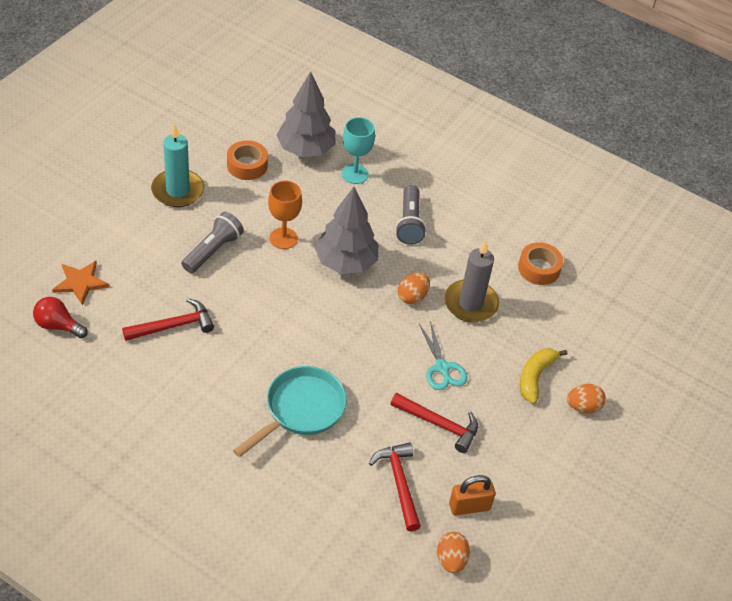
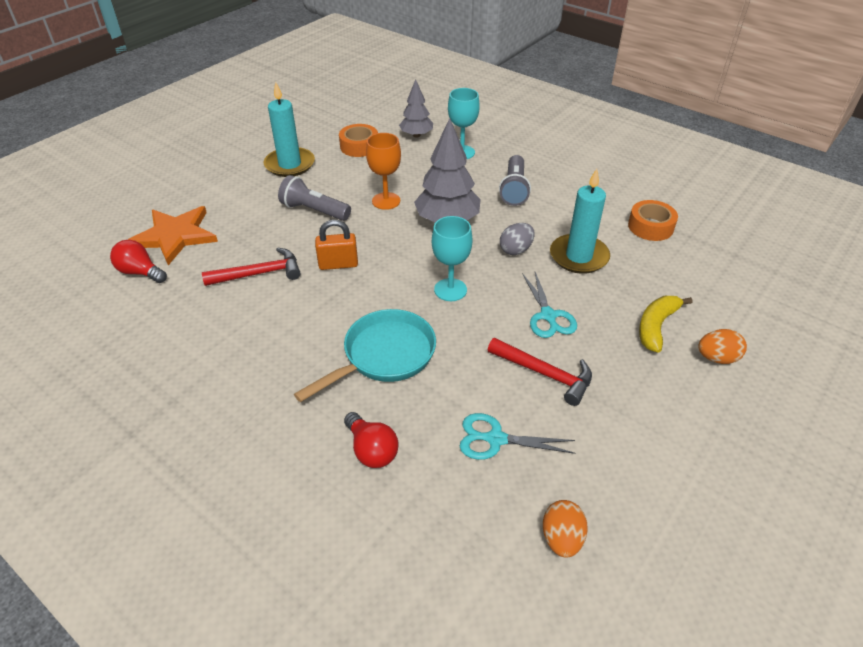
camera: 10 degrees right, 5 degrees down
(80, 283) = (175, 236): orange star -> orange star, size x1.54
(213, 251) = (314, 210): grey flashlight -> grey flashlight turned 105 degrees counterclockwise
(300, 495) = (371, 450): none -> red light bulb
(306, 150) = (416, 135): grey tree -> grey tree, size x0.61
(354, 341) = (450, 290): none -> turquoise goblet
(399, 483) = (495, 439): red hammer -> turquoise scissors
(412, 296) = (516, 250): orange egg -> grey egg
(469, 506) = (584, 470): orange padlock -> orange padlock (338, 264)
(470, 303) = (579, 256): grey candle -> turquoise candle

